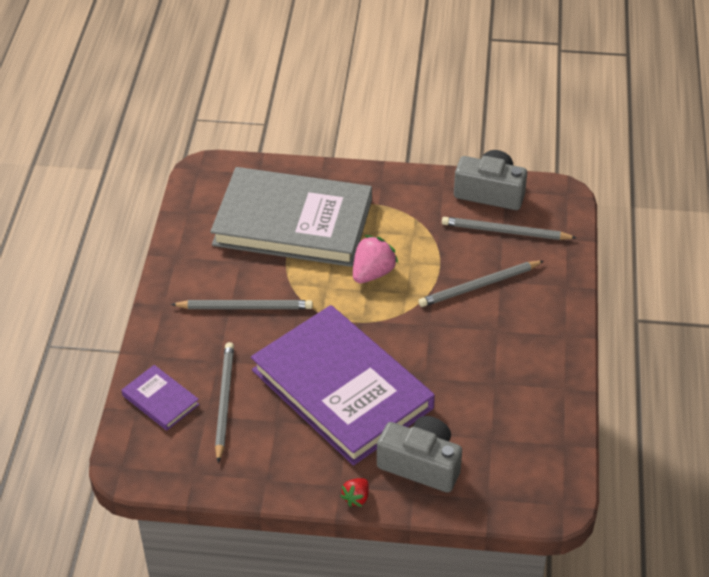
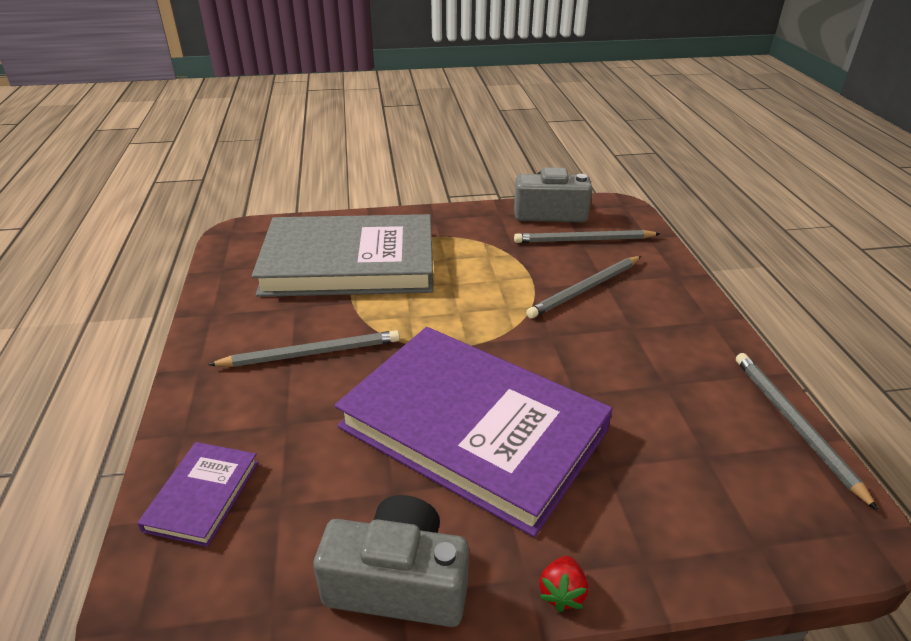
camera: 15 degrees left, 10 degrees down
(160, 400) = (203, 496): purple book -> purple book turned 75 degrees clockwise
(224, 401) = (305, 478): grey pencil -> grey pencil (794, 425)
(372, 273) = (459, 295): pink strawberry -> none
(421, 464) = (633, 513): grey camera -> grey camera (398, 582)

